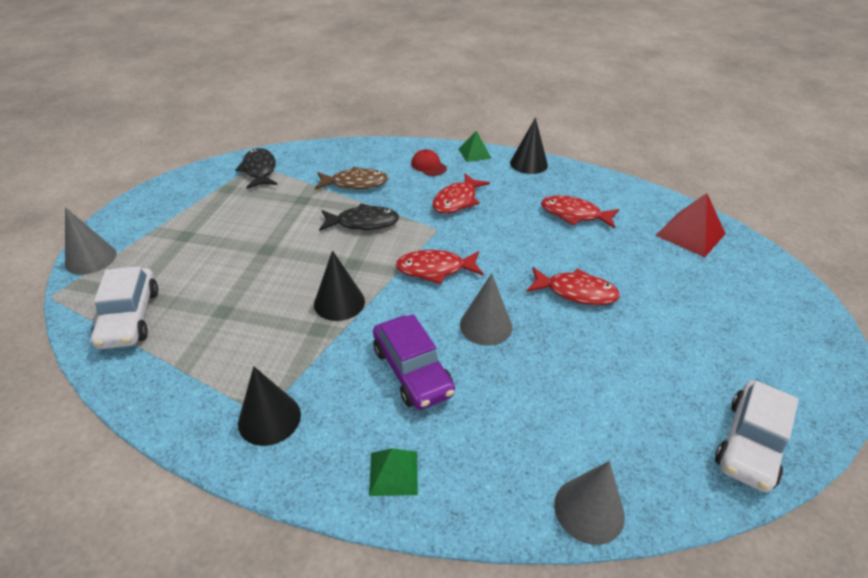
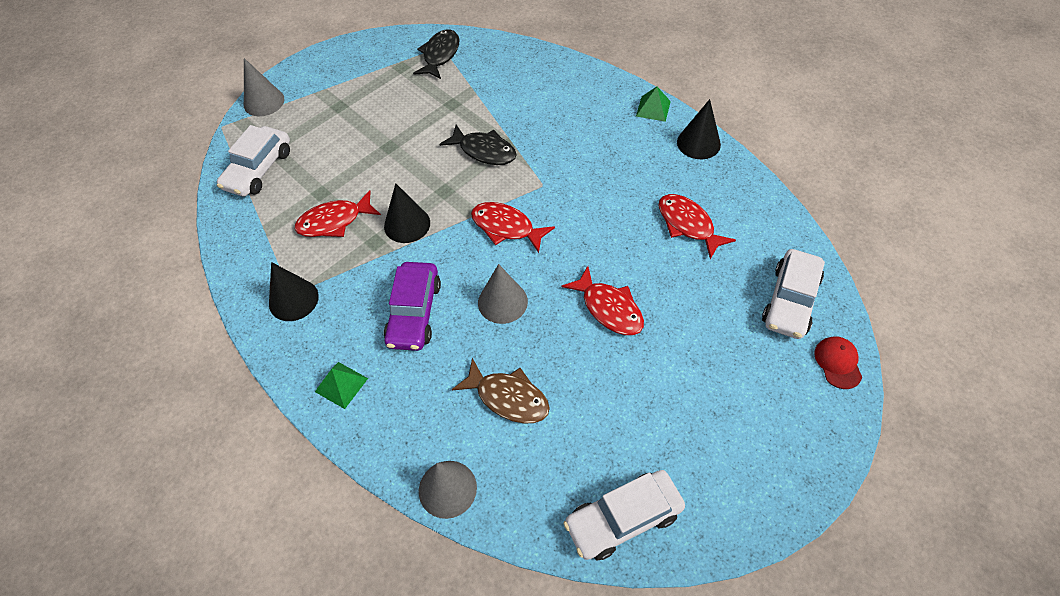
camera: 35 degrees right, 15 degrees up
(355, 183) = (510, 103): brown fish -> brown fish (508, 397)
(428, 166) = (594, 107): red cap -> red cap (838, 363)
(457, 201) = (587, 160): red fish -> red fish (334, 221)
(690, 234) = (790, 301): red pyramid -> white car

